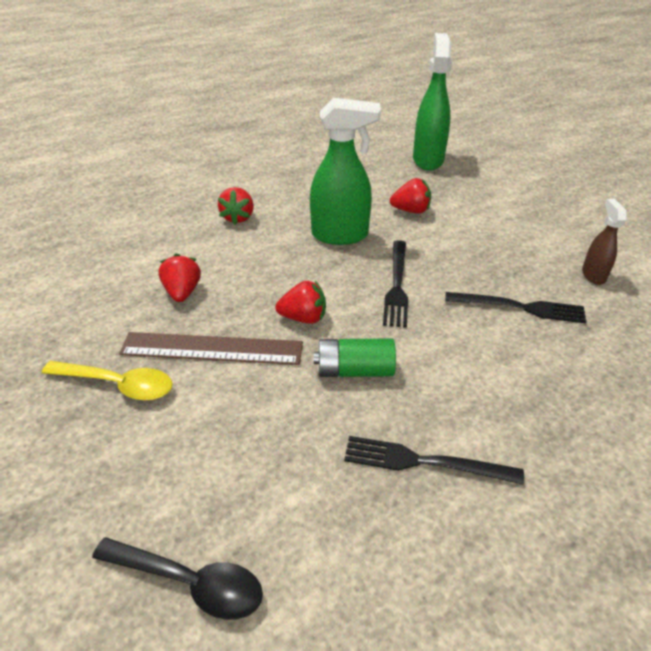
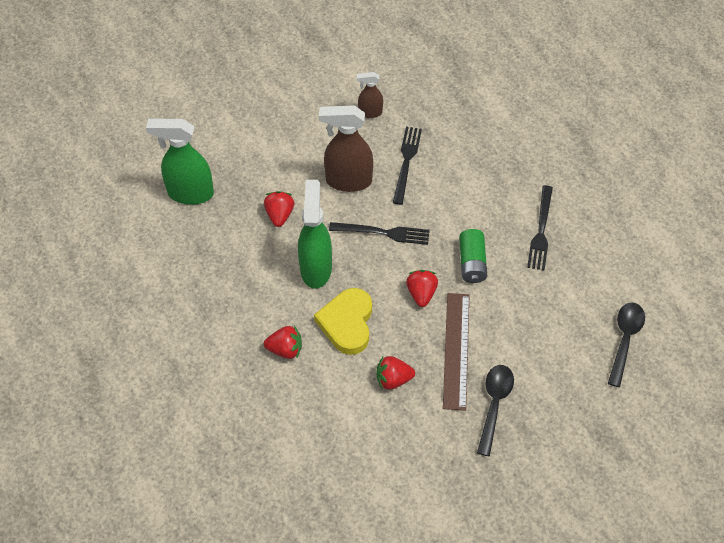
camera: 90 degrees left, 15 degrees up
(118, 384) = (494, 404): yellow spoon -> black spoon
(265, 257) = (347, 323): none -> yellow heart
(472, 257) = (348, 181): none -> brown spray bottle

